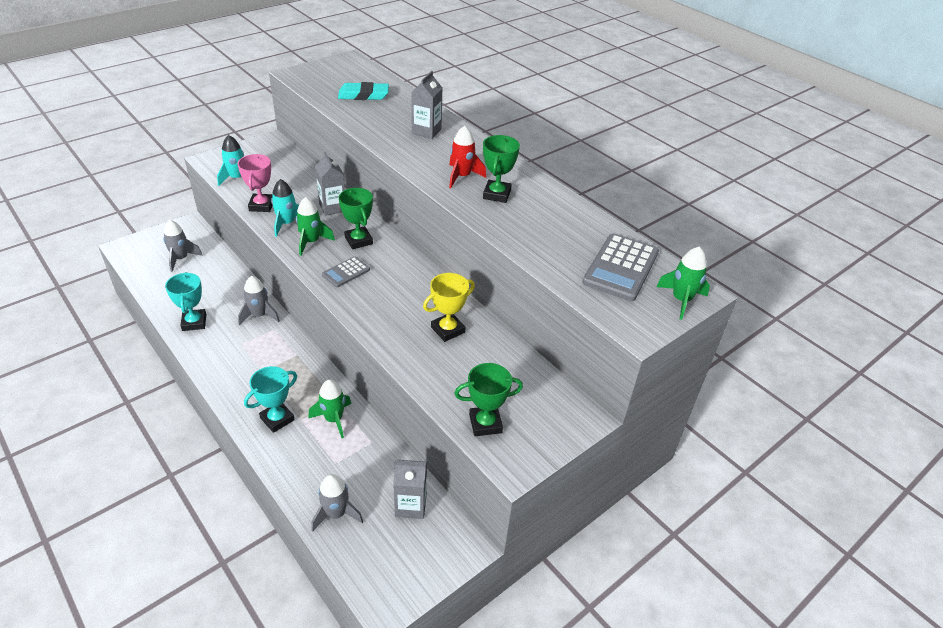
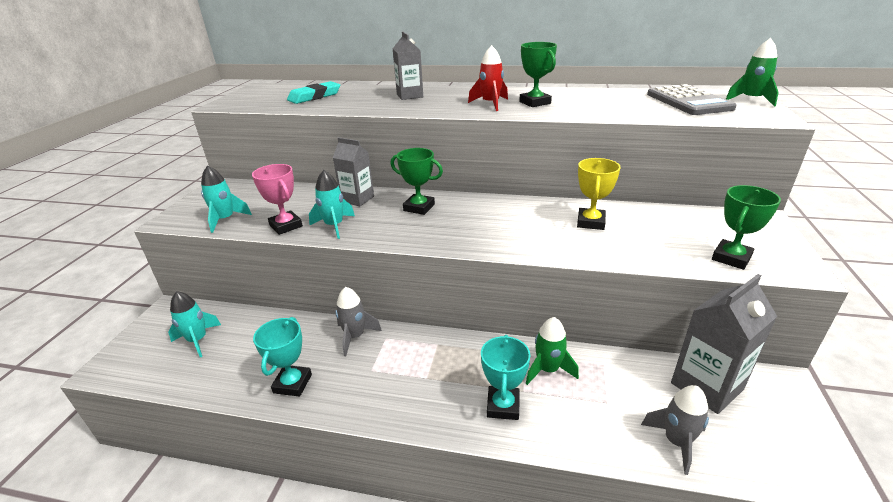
camera: 35 degrees left, 10 degrees down
(181, 259) = (198, 340): grey rocket -> turquoise rocket
(194, 322) = (292, 383): turquoise trophy -> turquoise trophy turned 60 degrees clockwise
(311, 242) = (380, 226): green rocket -> none
(346, 272) = (448, 230): grey calculator -> none
(410, 505) = (706, 386): grey carton -> grey carton, size x1.53

